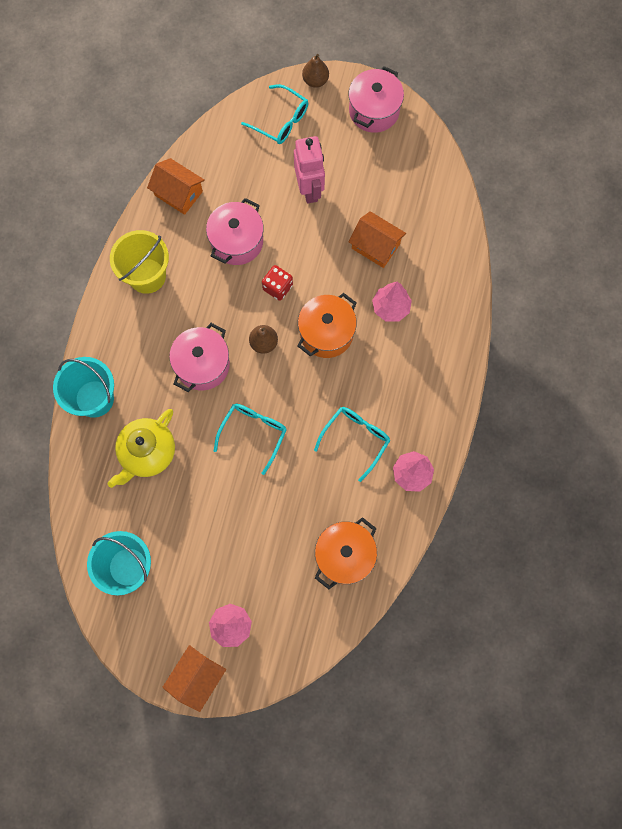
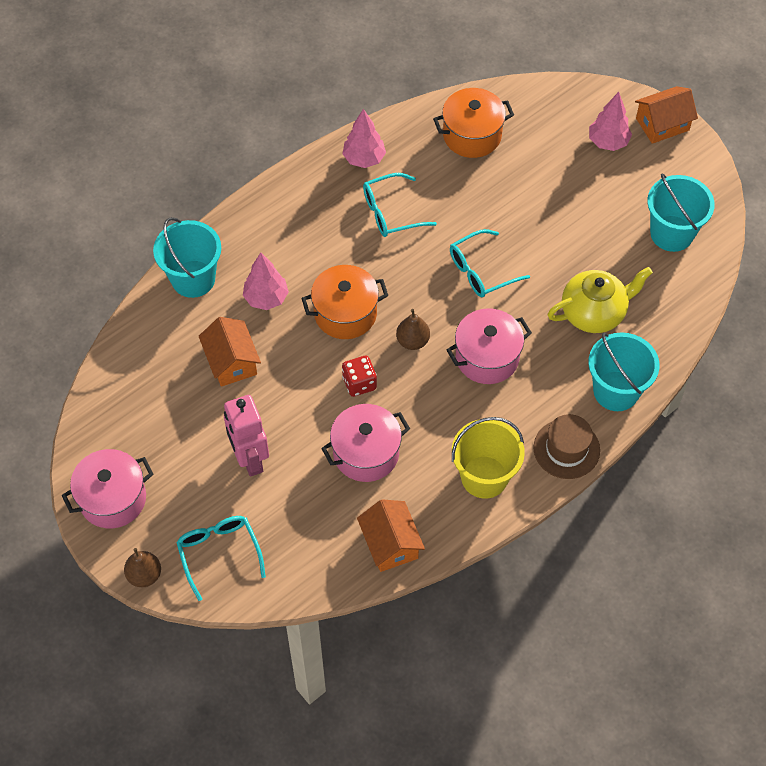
camera: 145 degrees left, 15 degrees down
(103, 331) = (566, 449): none -> brown hat
(309, 189) = (249, 459): pink robot -> pink robot turned 45 degrees counterclockwise
(453, 288) = (193, 279): none -> turquoise bucket

